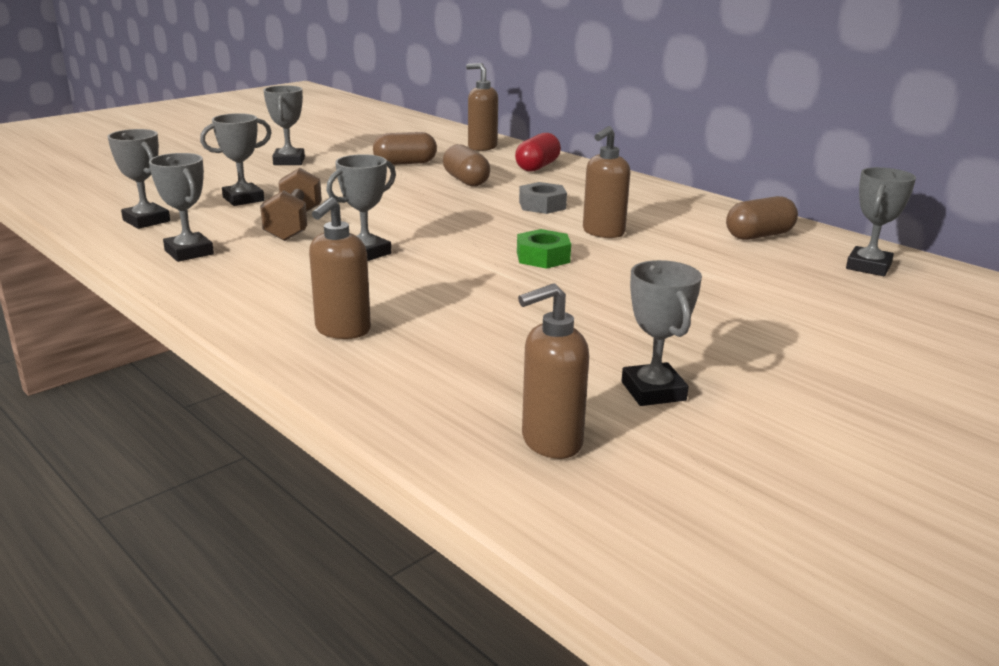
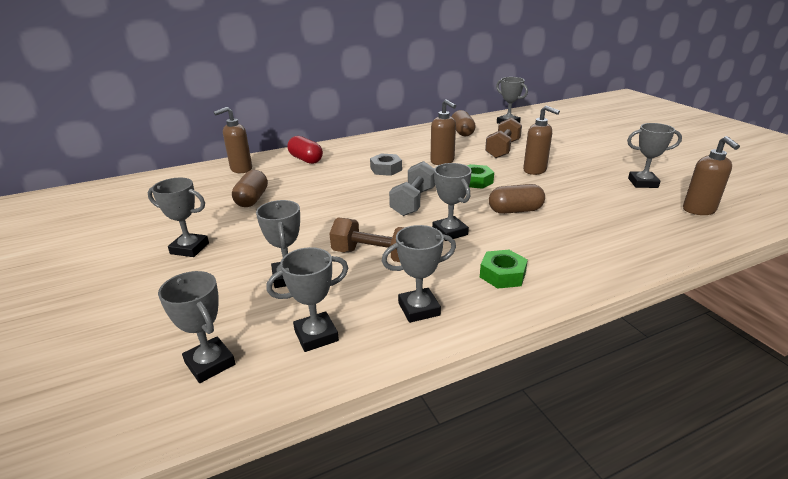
camera: 70 degrees left, 5 degrees up
(112, 196) = (210, 363): none -> grey trophy
(264, 285) = (502, 275): none -> green nut
(342, 330) = (581, 250): brown soap dispenser -> brown soap dispenser (535, 170)
(444, 228) = (413, 202): none -> grey dumbbell
(466, 181) = (316, 184): brown capsule -> brown capsule (515, 210)
(706, 268) = (502, 149): none -> brown dumbbell

